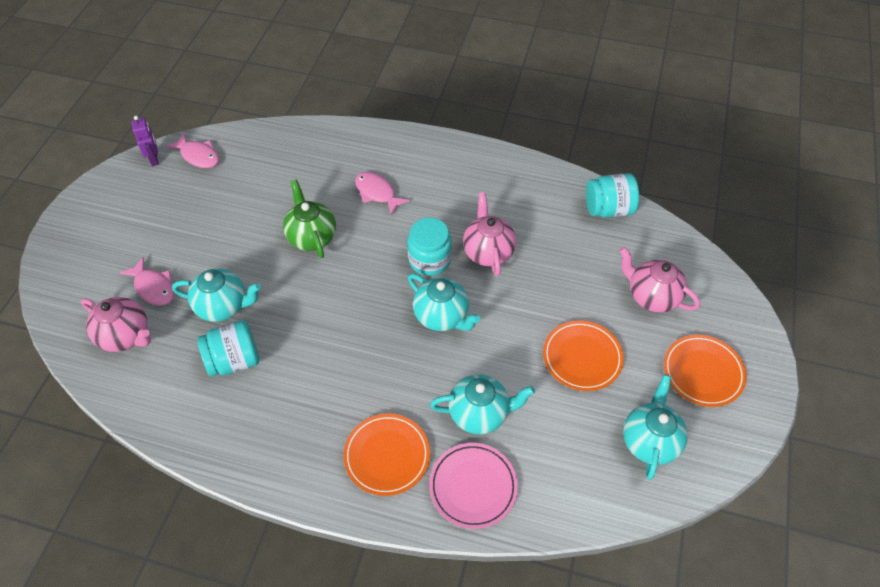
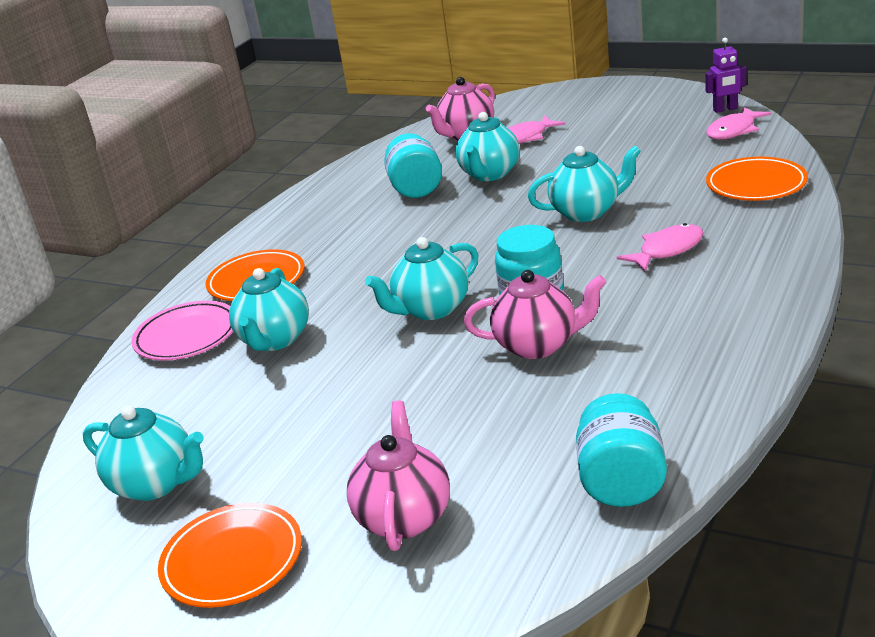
camera: 105 degrees right, 25 degrees down
(311, 237) = (587, 212): green teapot -> turquoise teapot
(582, 357) = (317, 428): orange plate -> orange plate (756, 184)
(651, 296) = (404, 517): pink teapot -> pink teapot turned 45 degrees counterclockwise

